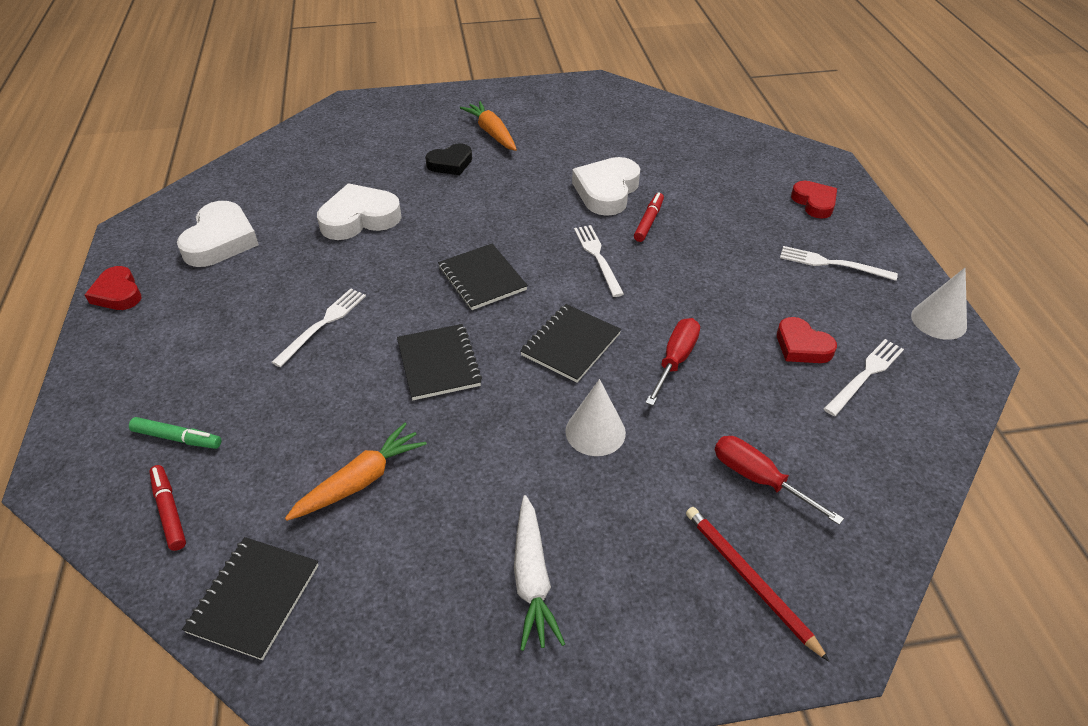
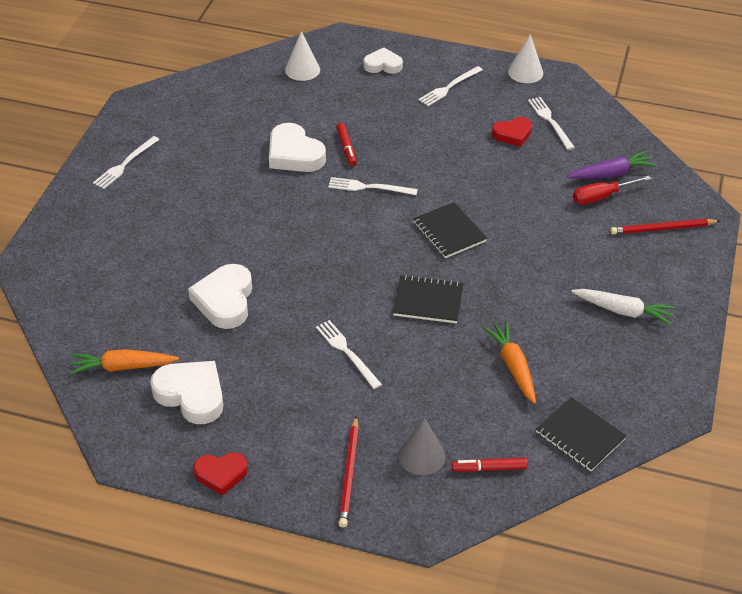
camera: 65 degrees left, 0 degrees up
(136, 385) = (349, 474): none -> red pencil
(177, 438) = (421, 455): green marker -> grey cone
(450, 163) = (187, 226): black heart -> none
(482, 278) = (352, 253): black notebook -> none
(492, 133) = (160, 188): orange carrot -> orange carrot (123, 367)
(509, 105) = (125, 164): none -> white fork
(595, 431) = (531, 248): white cone -> white cone (302, 69)
(648, 221) = (346, 148): red marker -> red marker turned 150 degrees counterclockwise
(675, 361) = (492, 191): red screwdriver -> none
(814, 203) = (383, 65): red heart -> white heart
(819, 476) = (611, 174): none -> purple carrot

